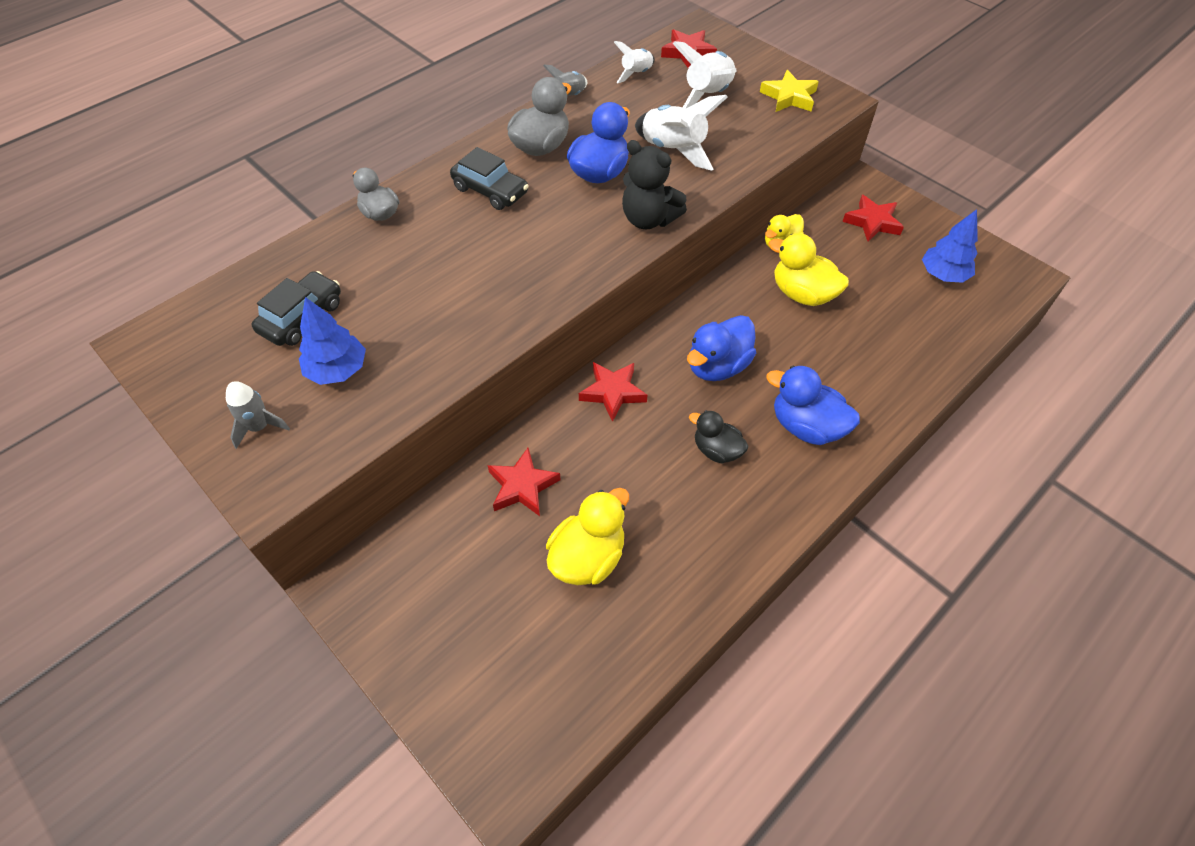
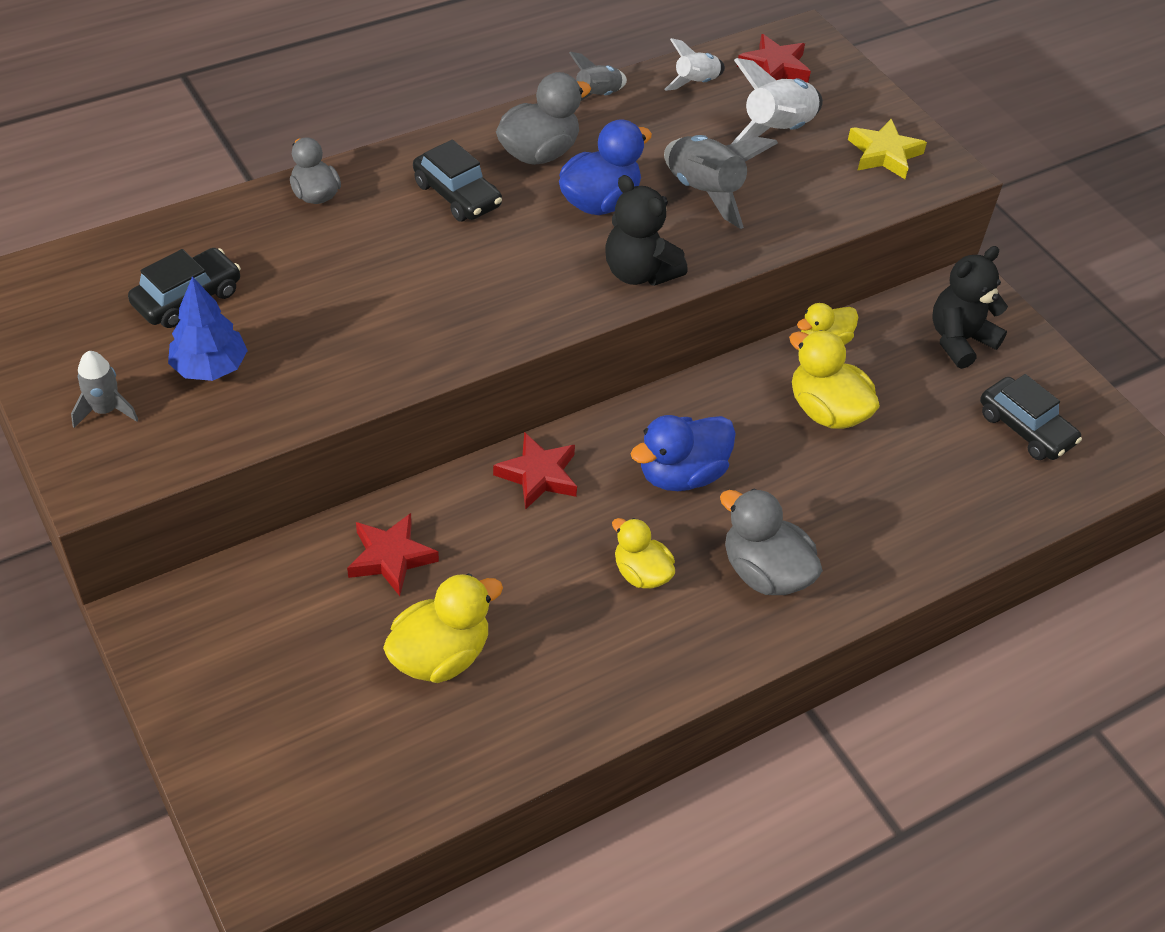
camera: 10 degrees right, 5 degrees down
(674, 150) = (705, 192): white rocket -> grey rocket
(716, 450) = (641, 573): black duck -> yellow duck
(806, 426) = (764, 572): blue duck -> grey duck
(872, 222) = (959, 340): red star -> black teddy bear
(943, 275) = (1025, 429): blue tree -> black car

